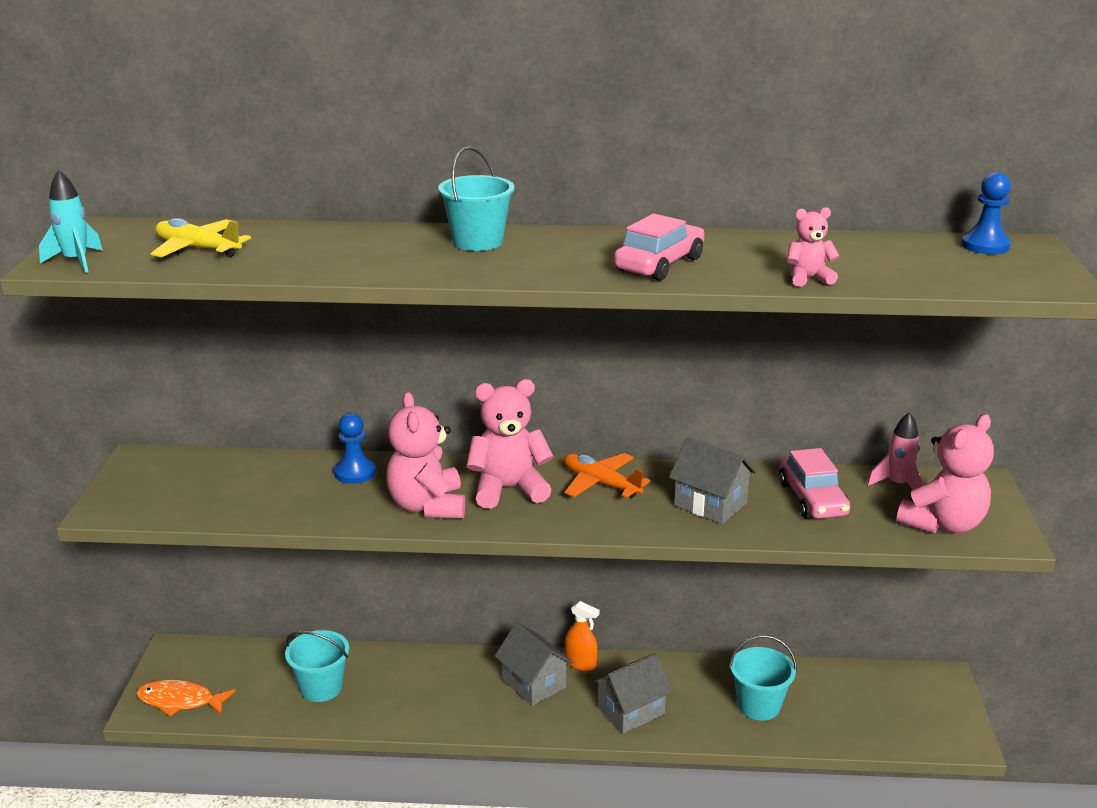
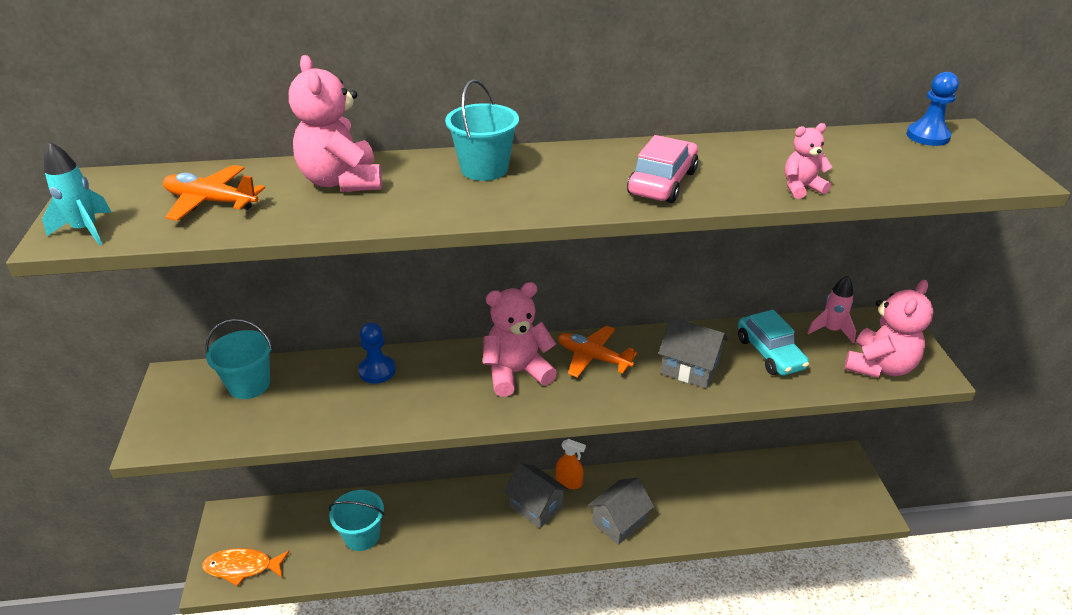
camera: 10 degrees left, 10 degrees up
(198, 249) = (211, 202): yellow plane -> orange plane
(427, 506) = (451, 400): pink teddy bear -> pink teddy bear (342, 181)
(759, 705) = (716, 502): turquoise bucket -> turquoise bucket (249, 385)
(812, 499) = (770, 353): pink car -> turquoise car

